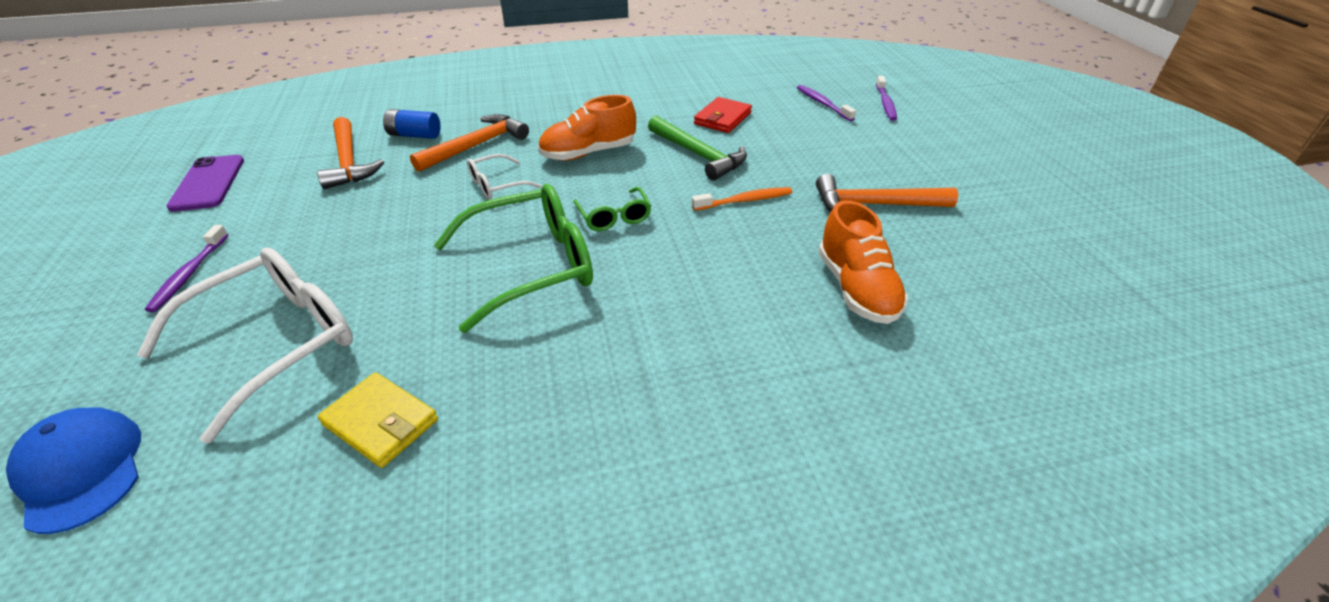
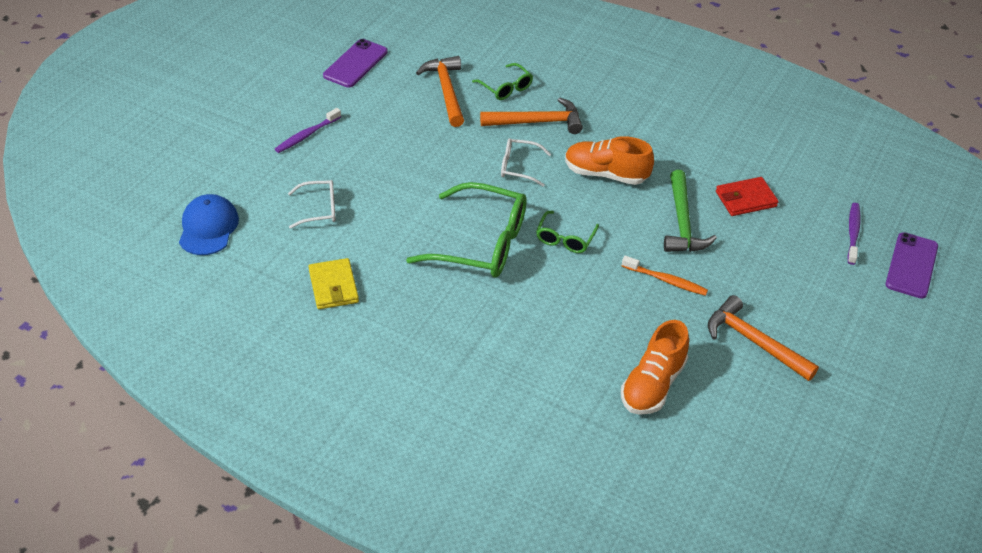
camera: 40 degrees right, 5 degrees up
(276, 342) = (319, 209): white glasses -> white glasses, size x0.50
(349, 162) = (446, 91): orange hammer -> orange hammer turned 150 degrees clockwise
(415, 135) = (506, 88): blue battery -> green glasses
(885, 103) = (911, 265): purple toothbrush -> purple phone

